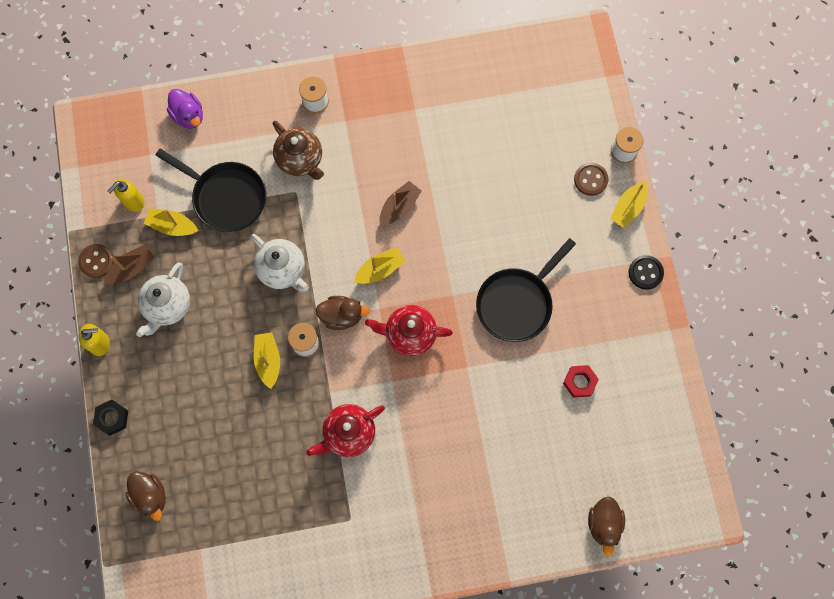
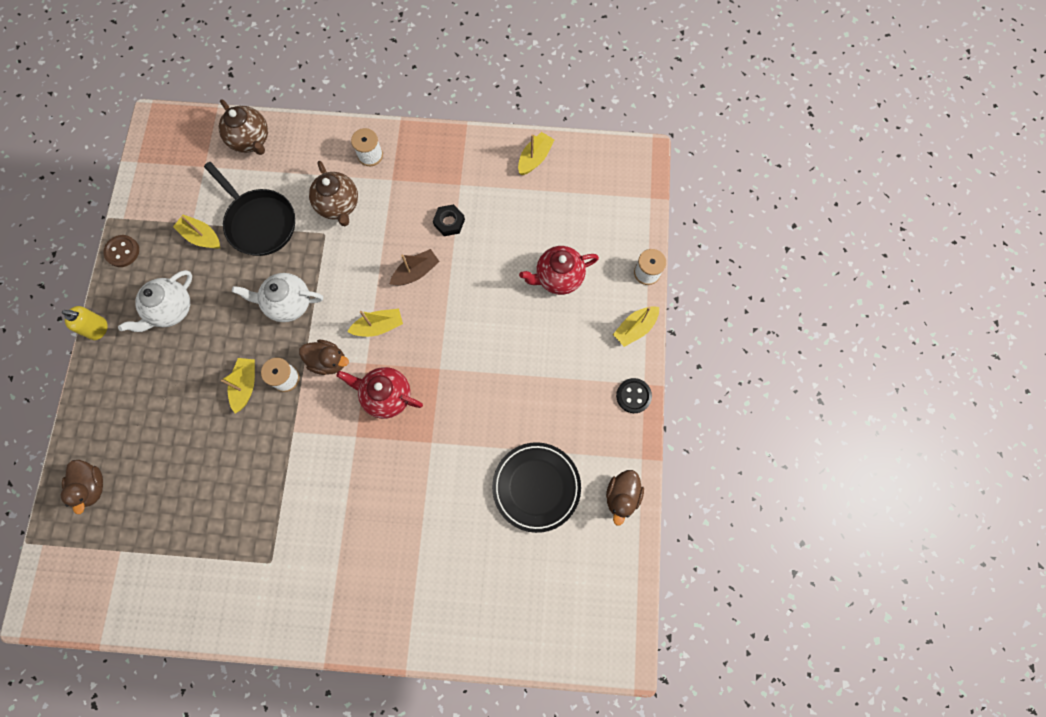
camera: 15 degrees right, 0 degrees up
(112, 418) = (84, 401): black nut -> black nut (449, 222)
(132, 268) = (151, 266): brown boat -> none
(133, 202) = (174, 206): yellow soap dispenser -> none
(188, 116) = (251, 140): purple duck -> brown teapot
(283, 270) = (288, 304): white teapot -> white teapot turned 120 degrees clockwise
(348, 434) = (297, 477): red teapot -> red teapot (558, 277)
(480, 64) = (535, 158): none -> yellow boat
(517, 303) = (499, 392): black pan -> none
(579, 382) = (536, 487): red nut -> black plate
(590, 180) = (606, 292): brown button -> none
(603, 524) = (516, 638): brown duck -> brown duck (622, 496)

